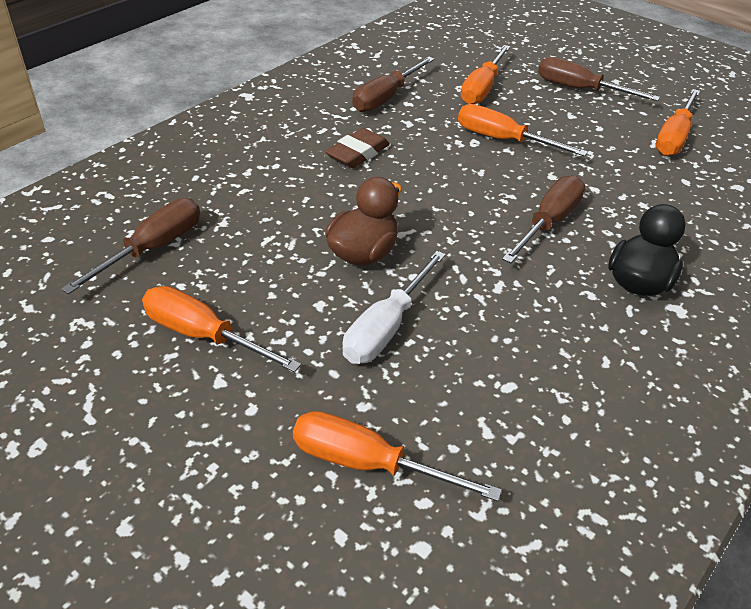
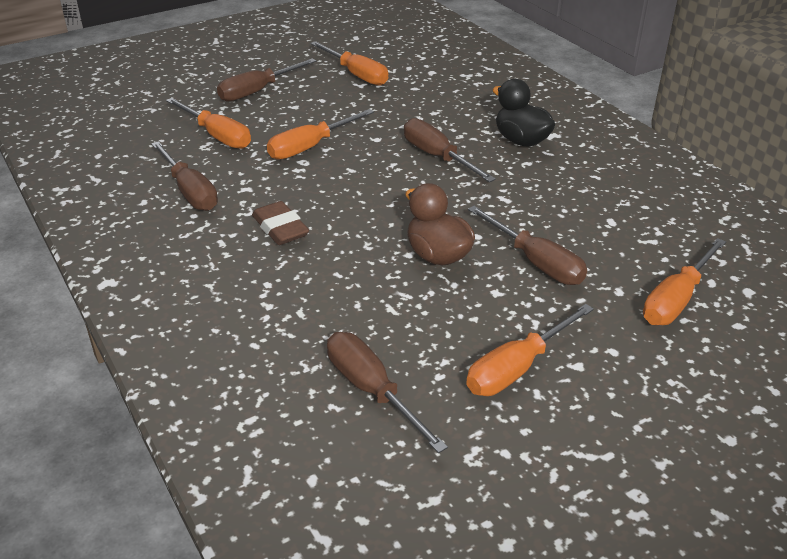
camera: 70 degrees left, 5 degrees down
(386, 327) = (536, 262): white screwdriver -> brown screwdriver

